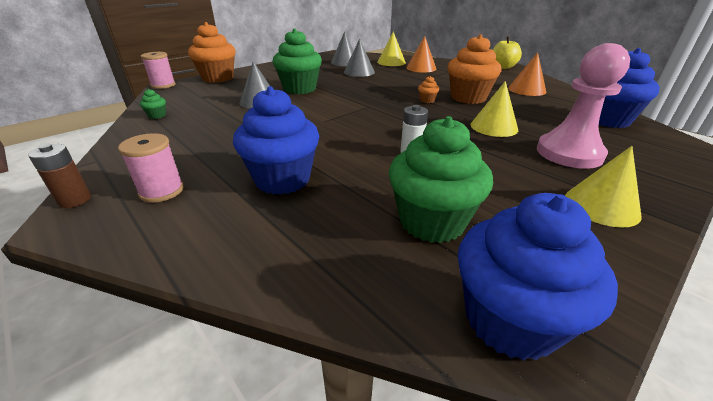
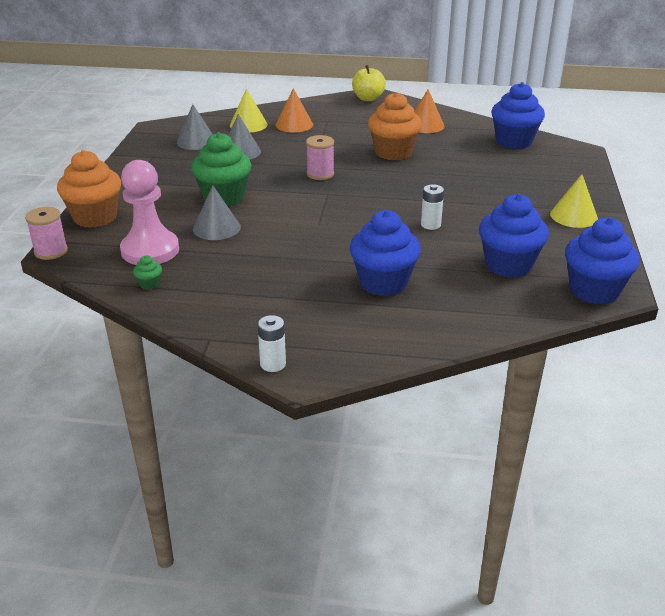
camera: 40 degrees left, 0 degrees up
(75, 200) = (273, 364): brown battery -> white battery
(162, 191) = (320, 329): pink spool -> pink spool (320, 174)
(427, 100) = (365, 168): orange cupcake -> none
(432, 221) = (508, 265): green cupcake -> blue cupcake
(494, 127) = (452, 178): yellow cone -> none
(569, 153) = (522, 183): pink pawn -> pink pawn (150, 250)

